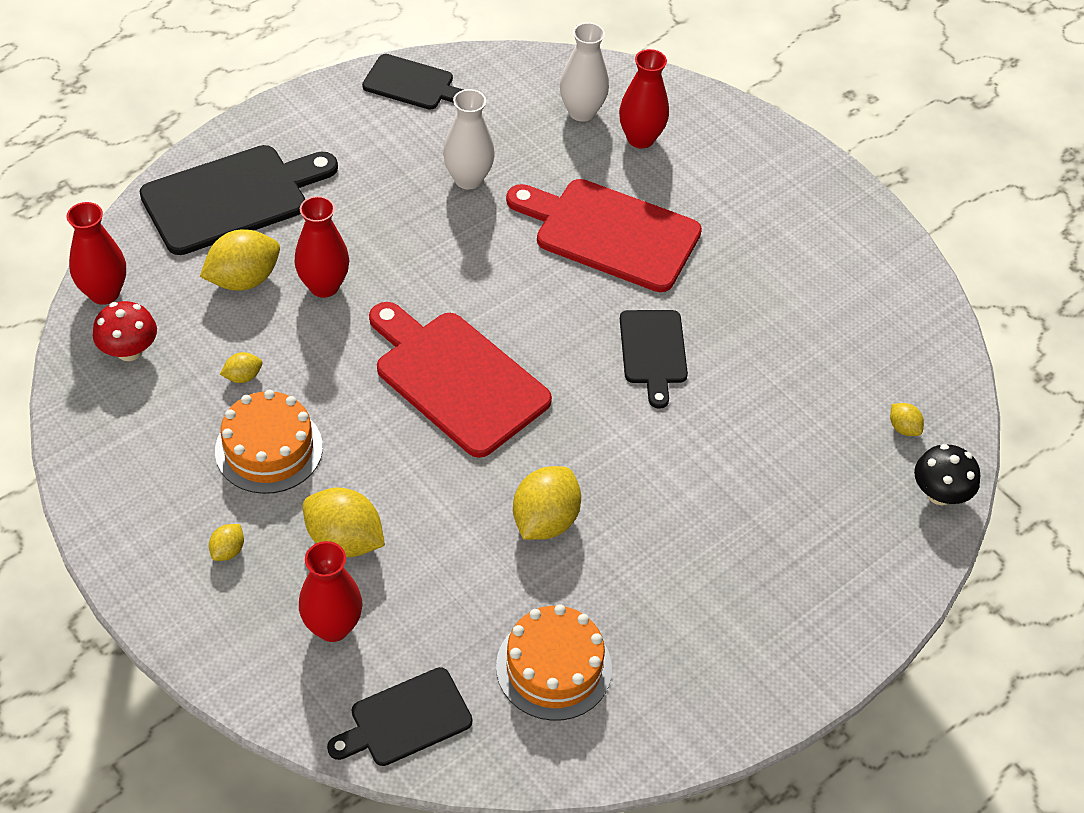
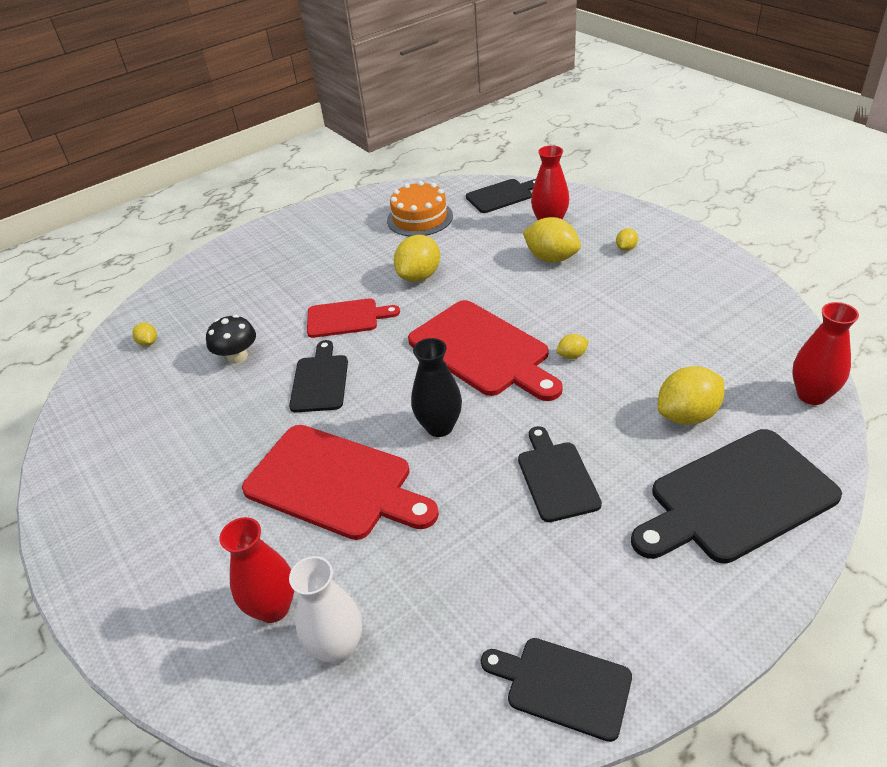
camera: 170 degrees left, 10 degrees down
(129, 350) = (760, 352): red mushroom -> none
(243, 377) = (656, 340): yellow lemon -> yellow lemon (572, 355)
(269, 449) = (618, 299): orange cake -> none
(324, 286) = (610, 414): red vase -> none
(392, 225) = (556, 478): none -> black cutting board
(468, 179) = (480, 537): white vase -> none
(507, 284) = (439, 427): none -> black vase
(640, 448) = (346, 318): none -> red cutting board
(939, 493) = (148, 307): black mushroom -> black mushroom (237, 356)

